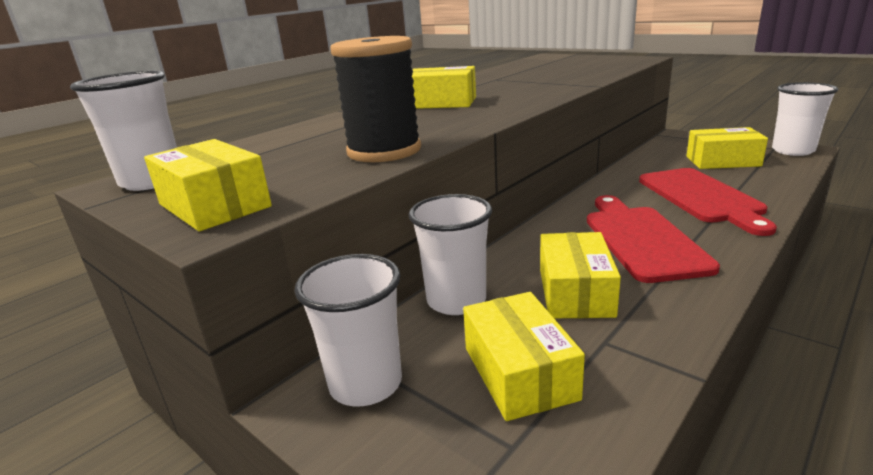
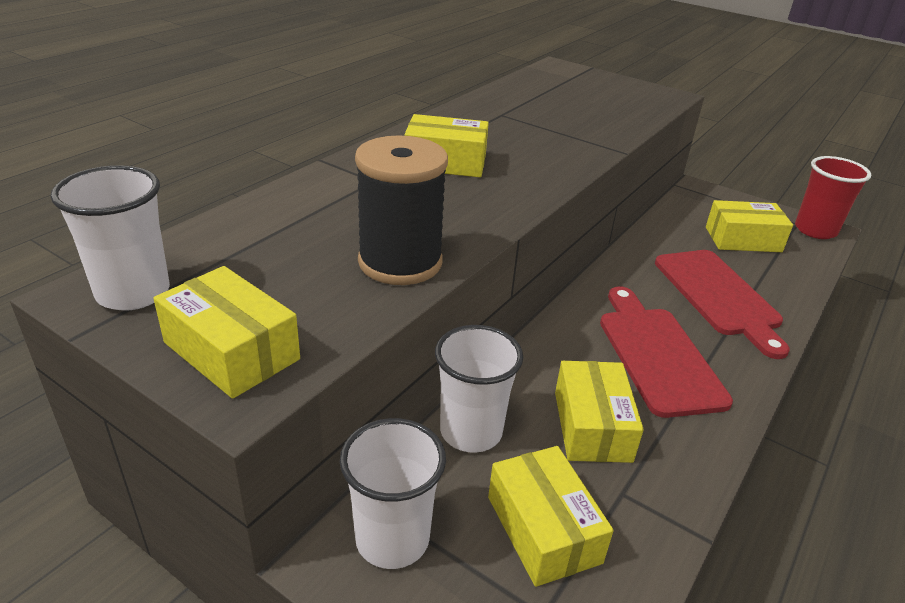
camera: 10 degrees left, 10 degrees up
(793, 151) = (815, 230): white cup -> red cup

